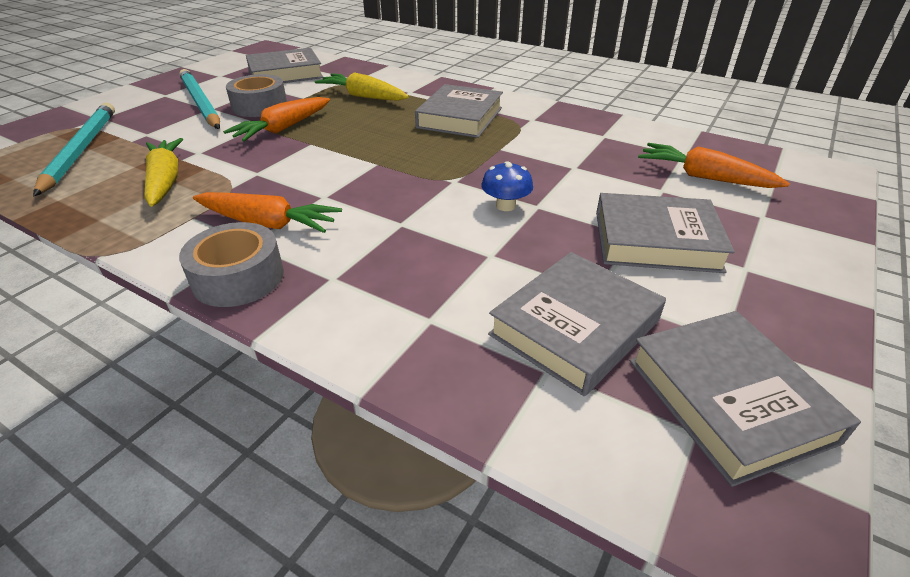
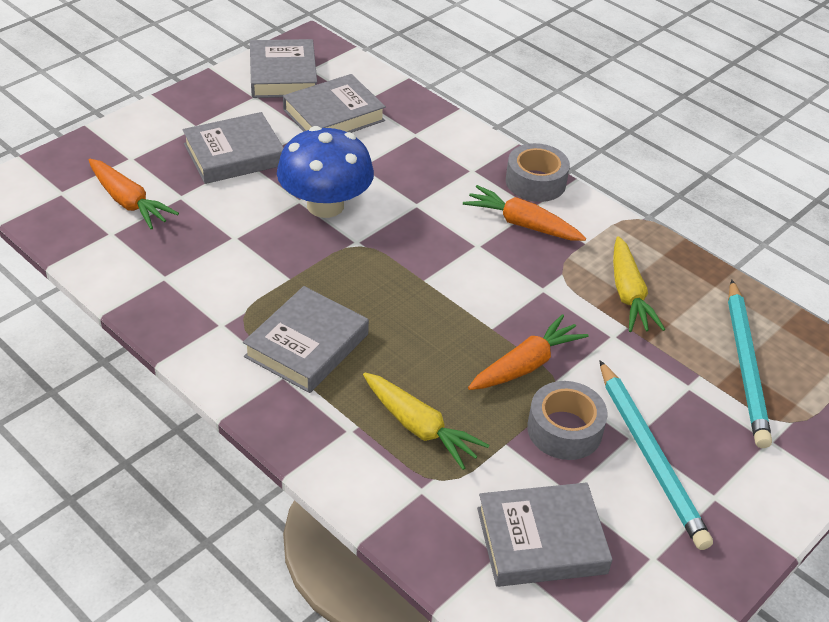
camera: 170 degrees left, 5 degrees up
(505, 206) = (325, 205): blue mushroom -> blue mushroom, size x2.19
(656, 240) = (234, 154): grey book -> grey book turned 45 degrees counterclockwise

